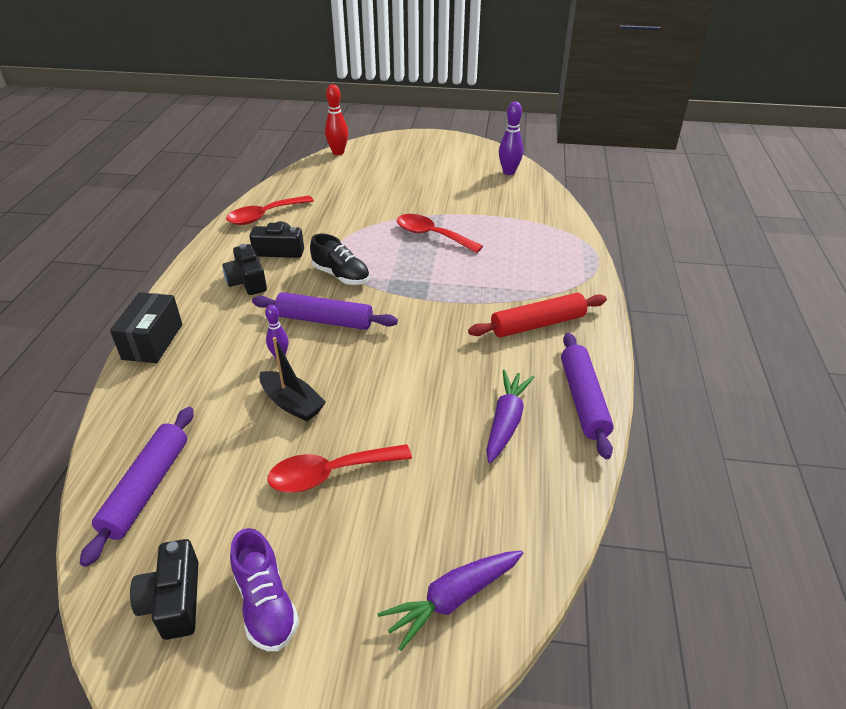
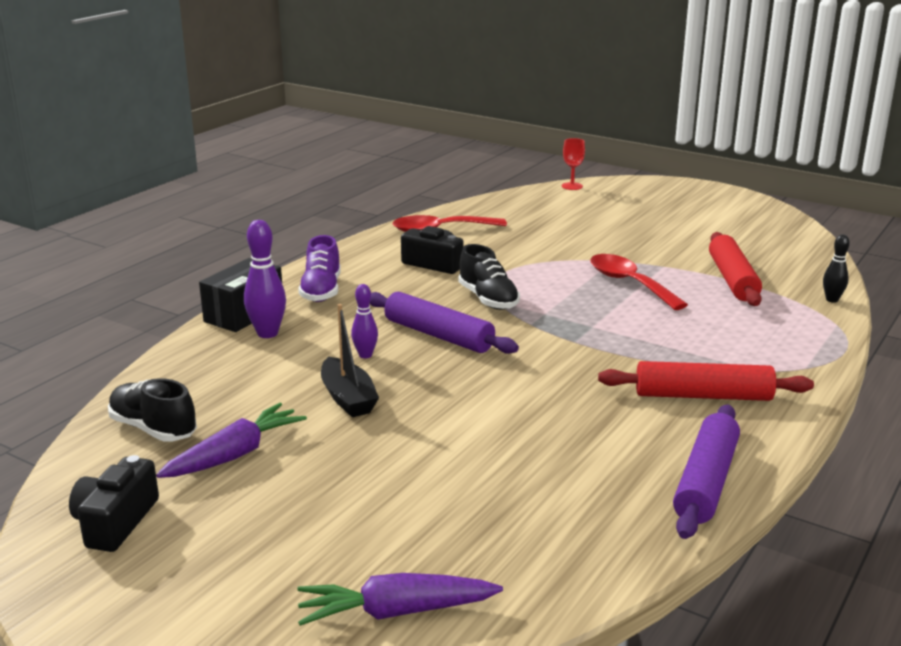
camera: 25 degrees right, 15 degrees down
(146, 488) = (153, 429): purple rolling pin -> black shoe
(247, 281) = (378, 284): black camera -> none
(265, 604) = (198, 552): purple shoe -> purple shoe (321, 291)
(330, 474) = (343, 467): red spoon -> none
(338, 152) = (572, 186): red bowling pin -> red goblet
(496, 215) = (732, 279): none -> red rolling pin
(506, 421) = (586, 476): purple carrot -> purple carrot (235, 455)
(509, 172) = (786, 239): purple bowling pin -> purple bowling pin (267, 333)
(566, 218) = (832, 300): none -> black bowling pin

